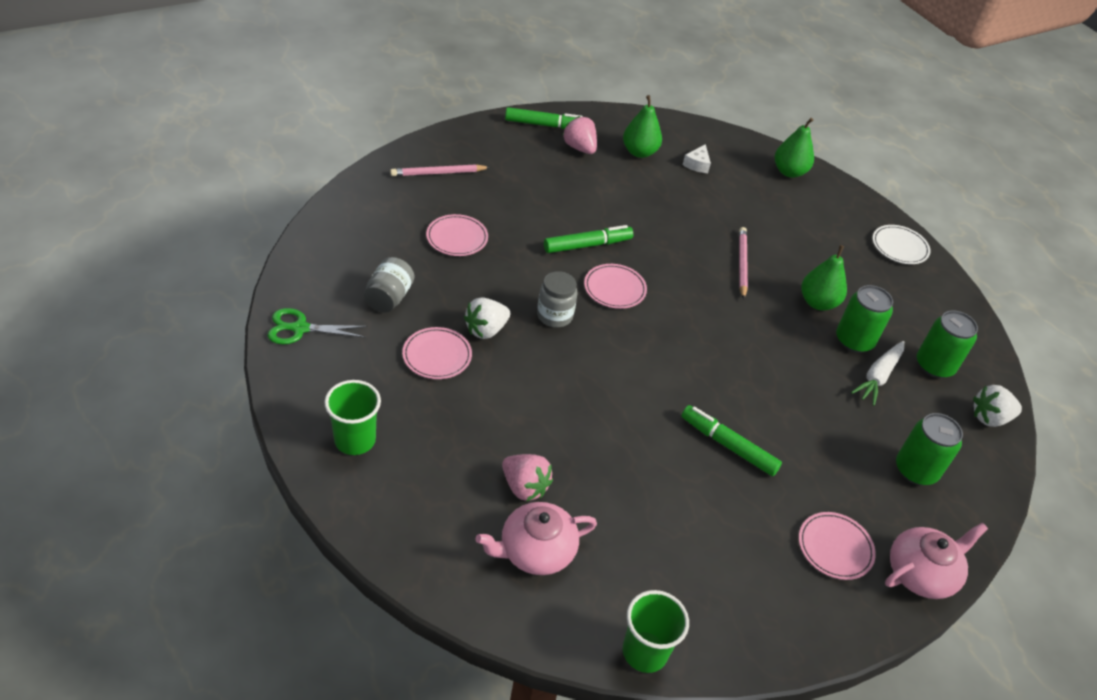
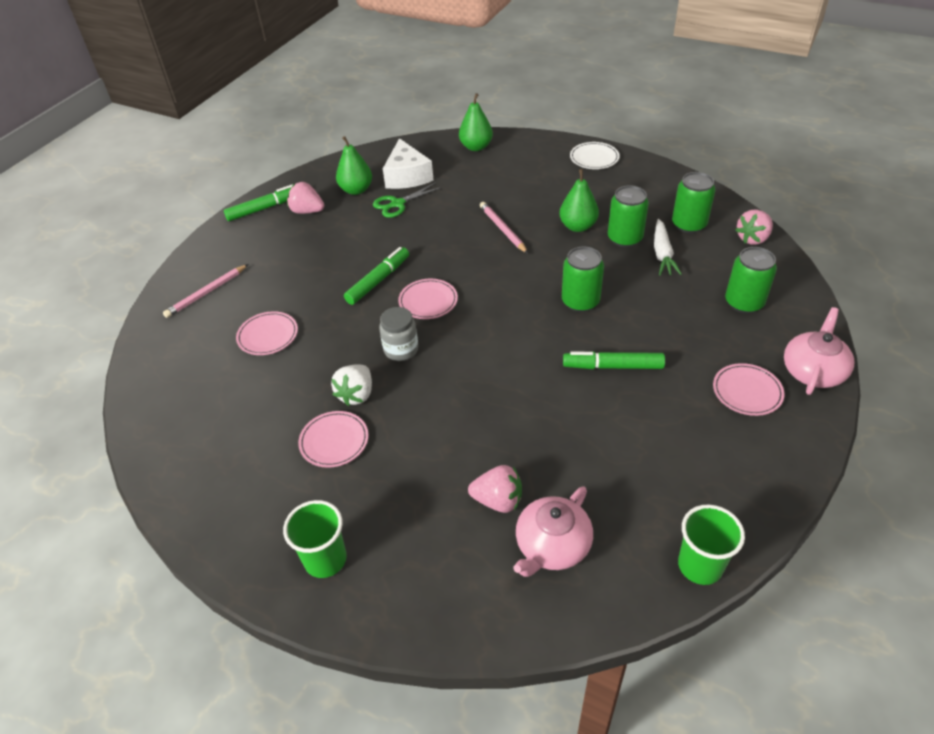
camera: 25 degrees left, 0 degrees up
(299, 328) = (191, 496): green scissors -> green scissors (397, 204)
(389, 298) = (251, 419): grey jar -> none
(697, 164) = (407, 176): white cheese -> white cheese, size x2.00
(753, 372) = (580, 301): none -> green can
(989, 418) = (752, 238): white strawberry -> pink strawberry

